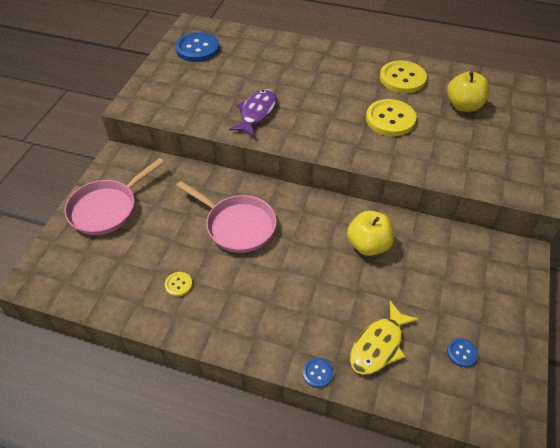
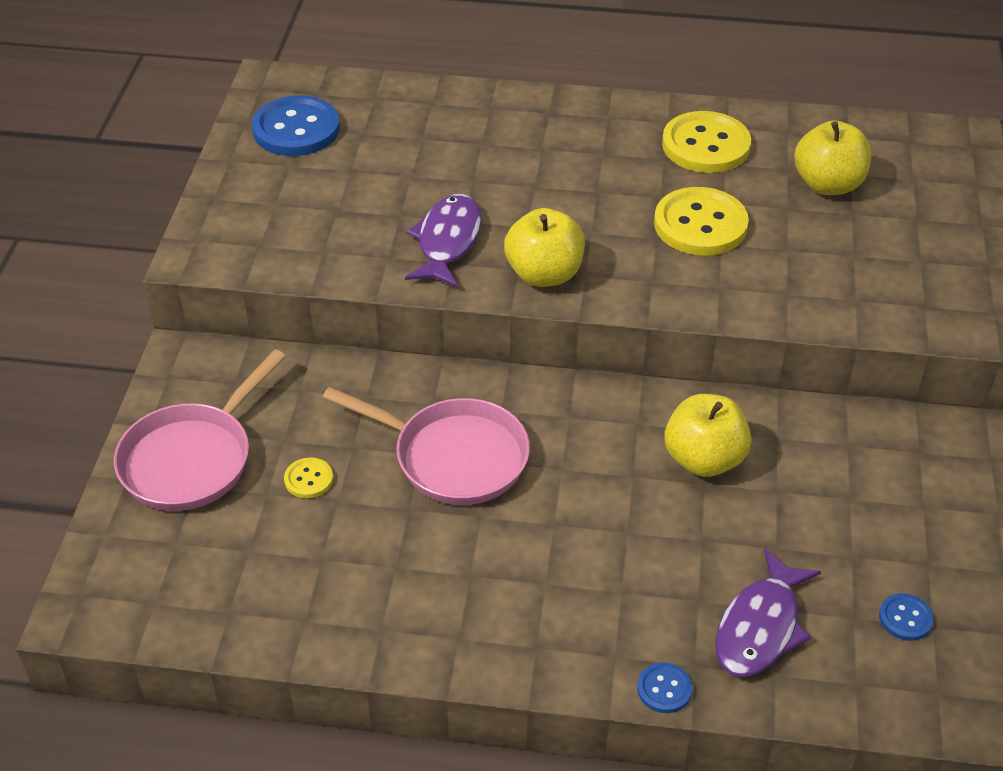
camera: 10 degrees left, 5 degrees down
(178, 284) = (372, 577): yellow button -> yellow button (308, 479)
(302, 135) = (544, 274): none -> yellow apple
(379, 345) = (760, 627): yellow fish -> purple fish

